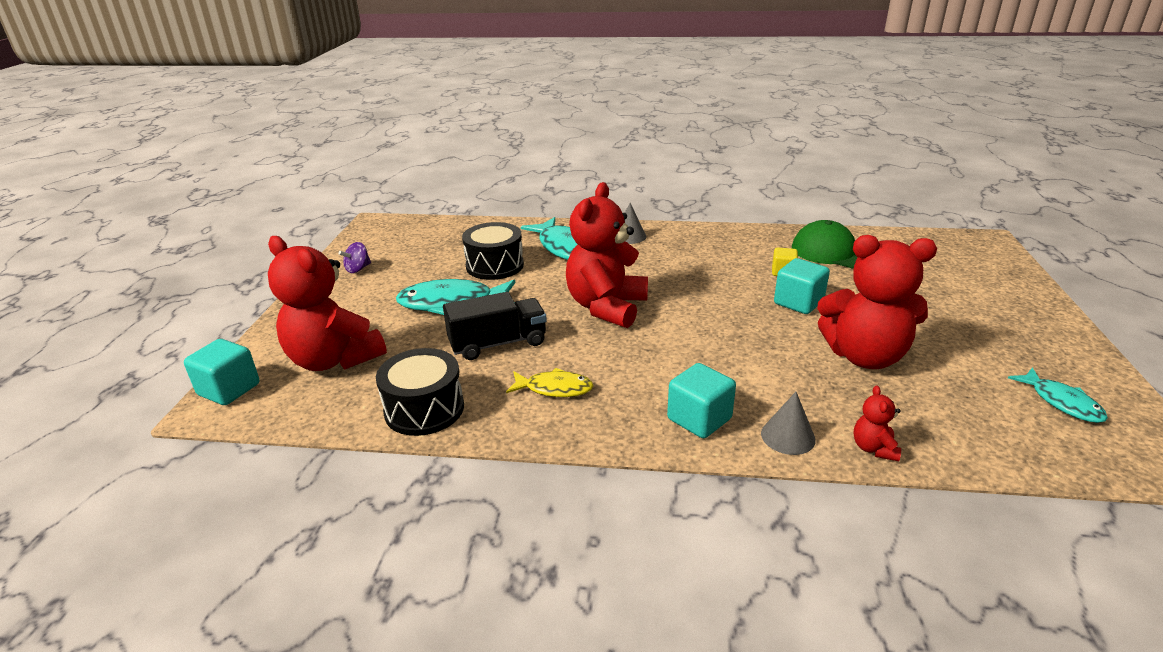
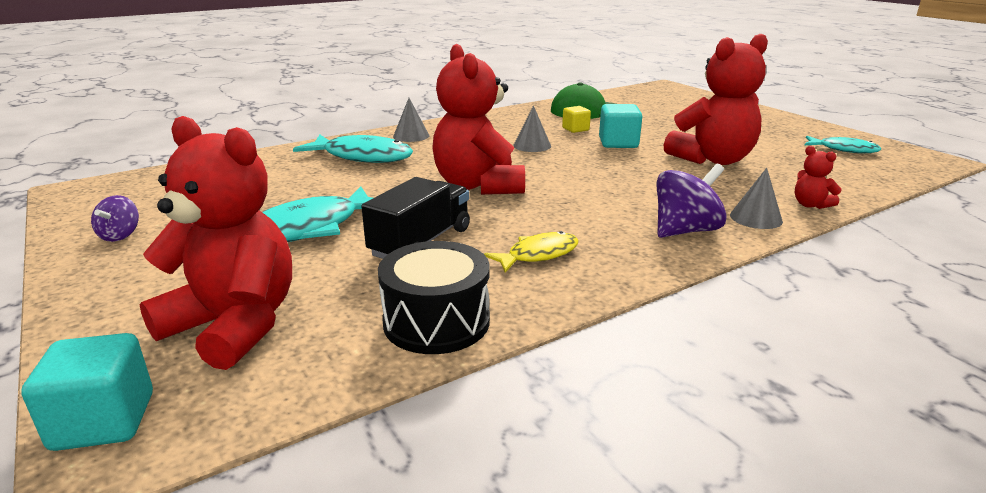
camera: 40 degrees left, 5 degrees down
(334, 359) = (234, 325): red teddy bear -> red teddy bear turned 150 degrees counterclockwise
(495, 265) = (307, 187): black drum -> none
(699, 419) = (685, 230): turquoise cube -> purple spinning top
(712, 279) = (532, 145): none -> grey cone

